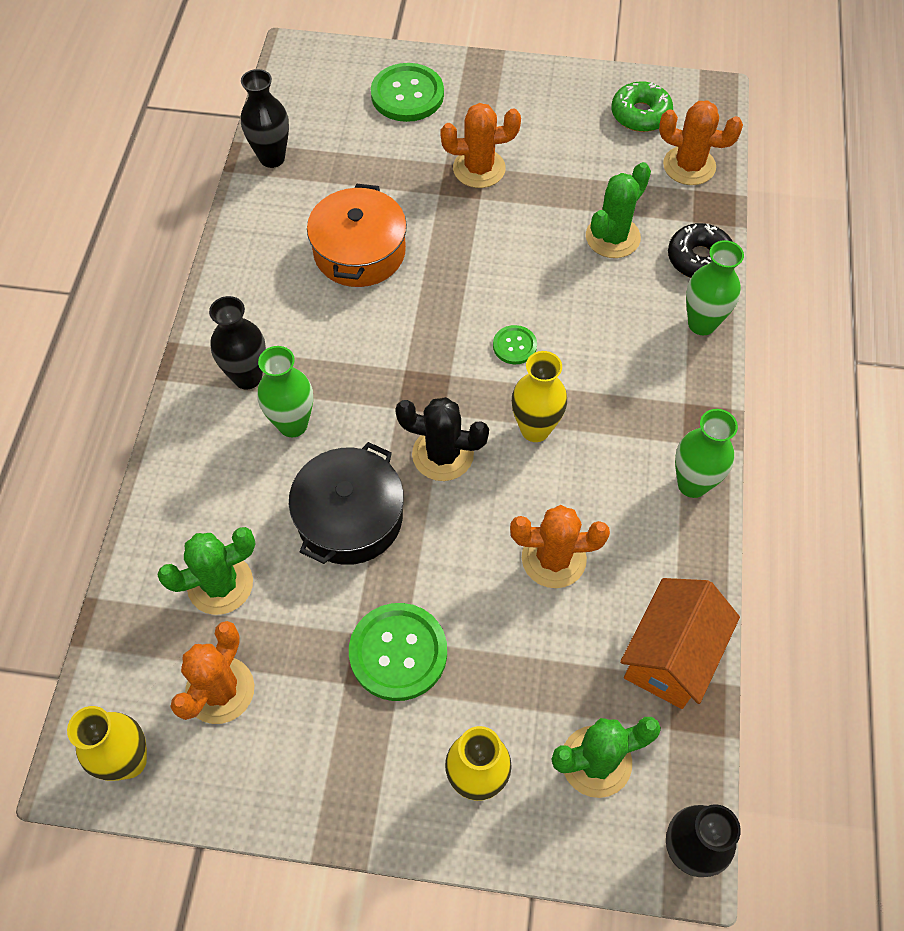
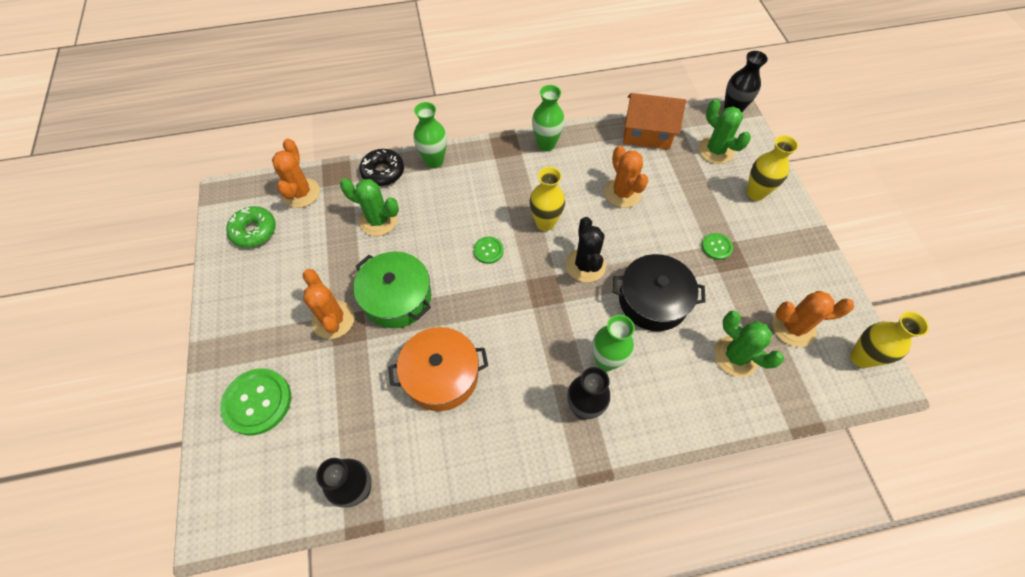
camera: 110 degrees left, 0 degrees up
(398, 652) = (716, 247): green button -> green button, size x0.52
(483, 232) = (397, 297): none -> green pot

